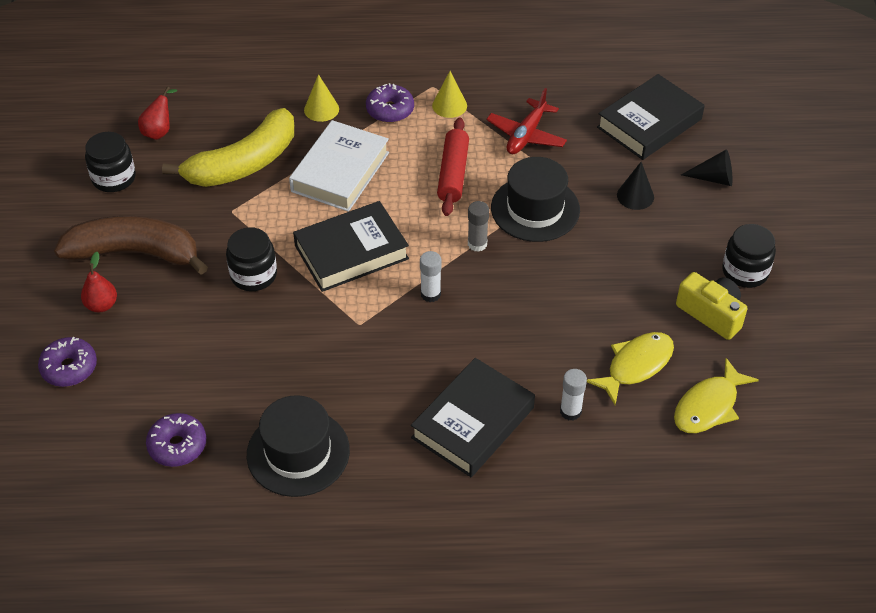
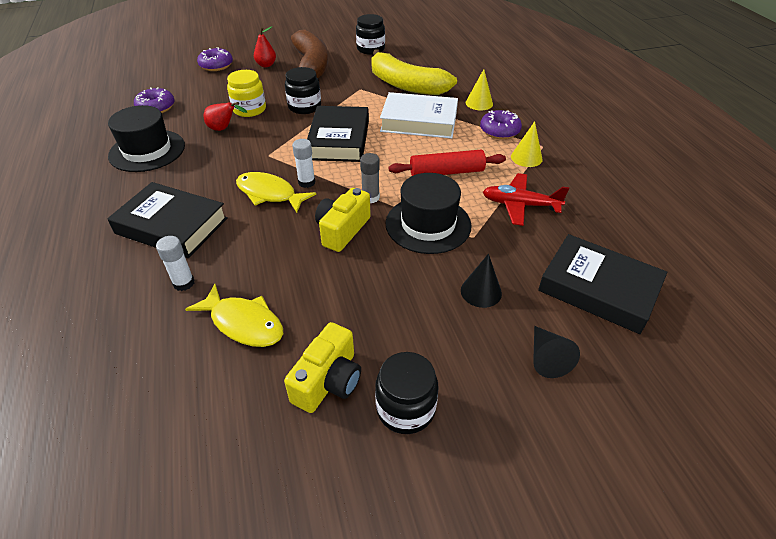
camera: 75 degrees right, 5 degrees down
(159, 131) = (419, 54): red pear -> red pear (224, 129)
(234, 335) = (249, 109): none -> yellow jar
(351, 252) = (339, 140): black book -> black book turned 45 degrees clockwise
(524, 276) = (342, 230): none -> yellow camera
(709, 406) = (191, 394): yellow fish -> yellow fish (269, 194)

